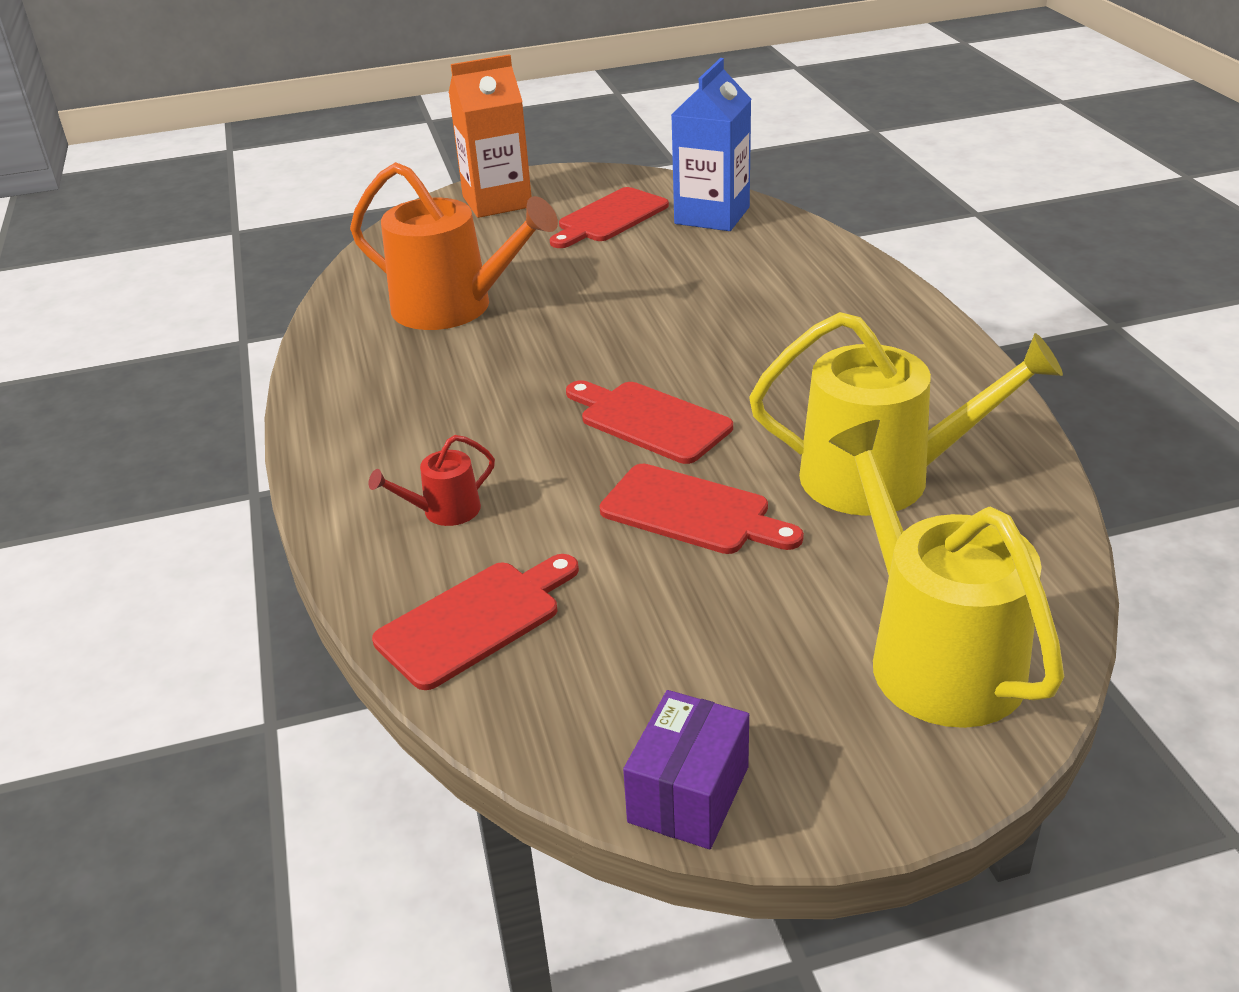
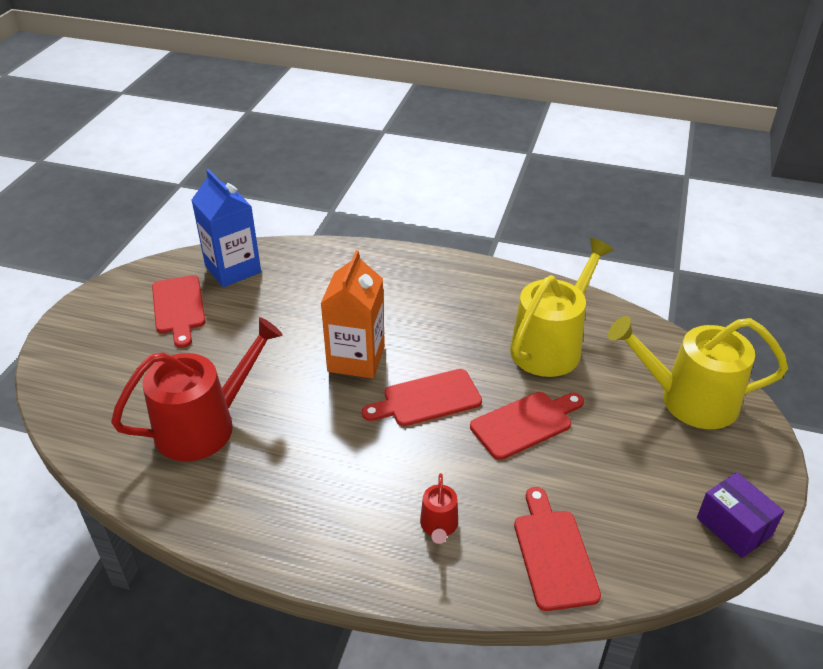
camera: 60 degrees left, 5 degrees up
(453, 307) = (204, 425): orange watering can -> red watering can
(497, 202) = (83, 344): orange carton -> orange carton (356, 359)

